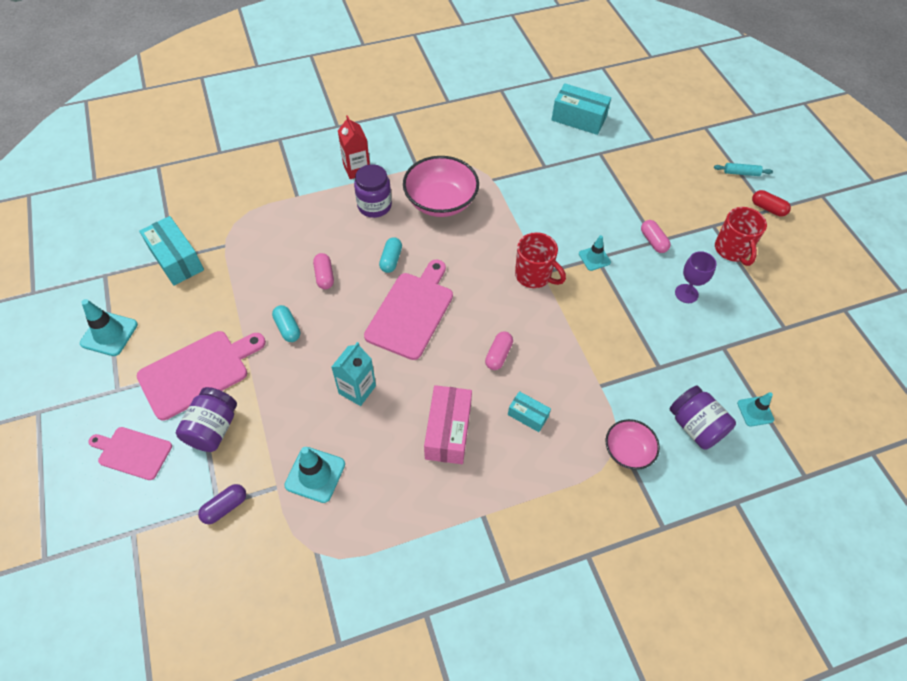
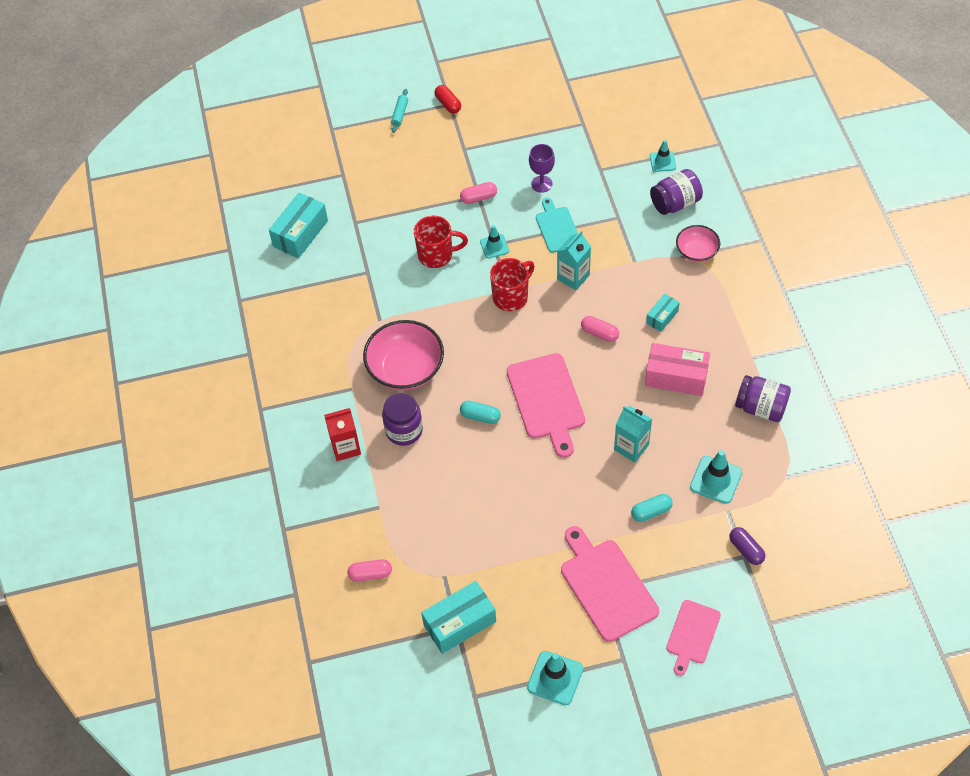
camera: 80 degrees left, 0 degrees up
(213, 428) = (669, 566): purple jar -> purple jar (761, 408)
(287, 328) = (558, 508): turquoise capsule -> turquoise capsule (651, 511)
(324, 276) = (495, 477): pink capsule -> pink capsule (370, 574)
(411, 312) = (546, 400): pink cutting board -> pink cutting board turned 135 degrees counterclockwise
(568, 328) = (573, 277): none -> turquoise carton
(631, 310) = (557, 228): none -> turquoise cutting board
(732, 250) = (495, 141): red mug -> red mug (436, 255)
(768, 208) = (448, 104): red capsule -> red capsule turned 75 degrees counterclockwise

